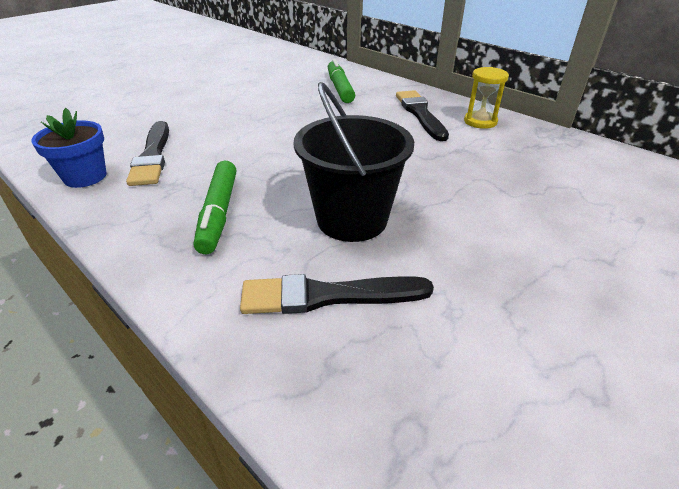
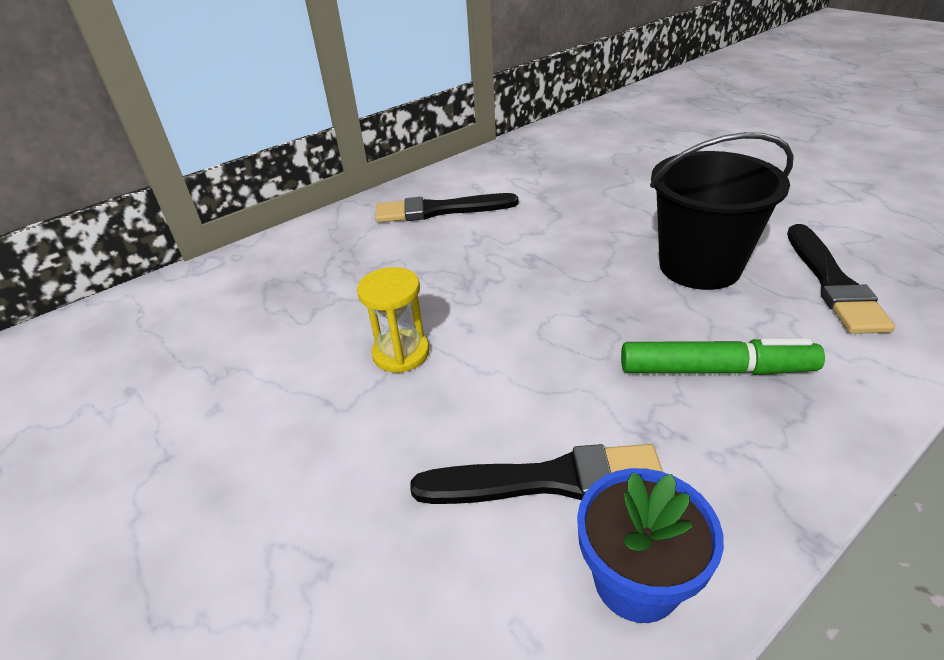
camera: 80 degrees left, 0 degrees up
(339, 88) = (318, 269): green marker -> none
(480, 121) = (472, 177): yellow hourglass -> yellow hourglass (401, 353)

